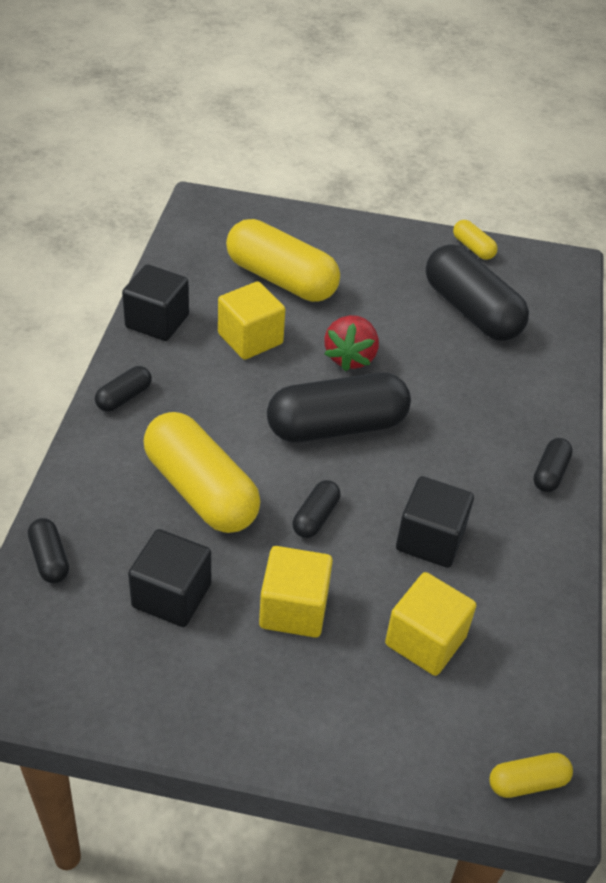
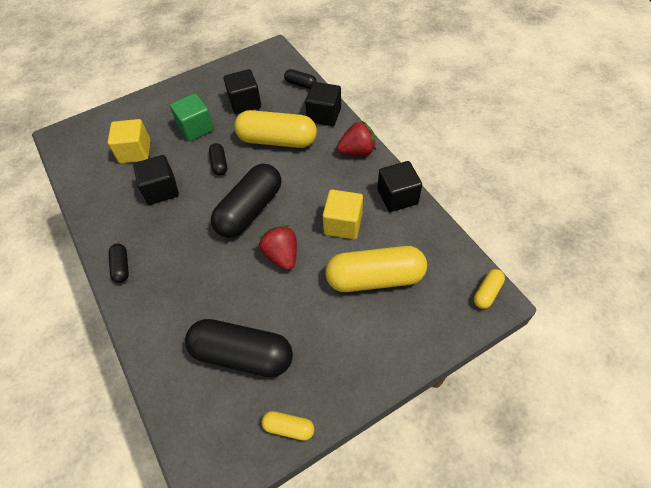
camera: 145 degrees right, 10 degrees up
(92, 477) = (324, 115): none -> black cube
(124, 397) = (357, 151): black capsule -> red strawberry
(294, 609) = (196, 128): yellow cube -> green cube
(527, 782) = (67, 135): yellow capsule -> yellow capsule (487, 292)

